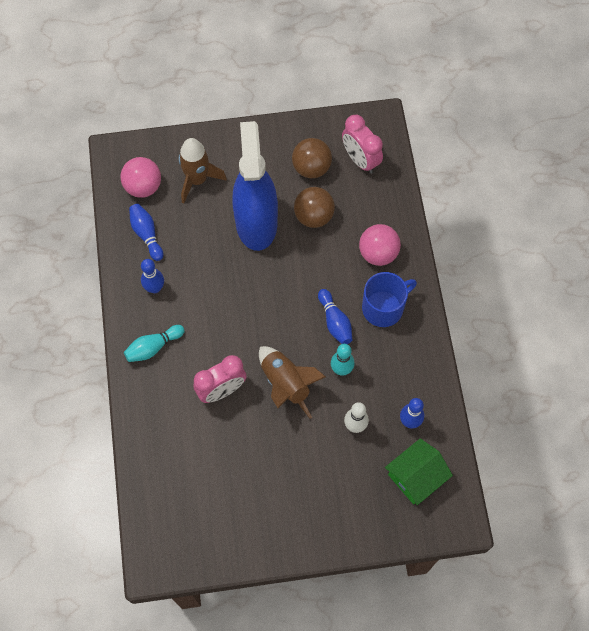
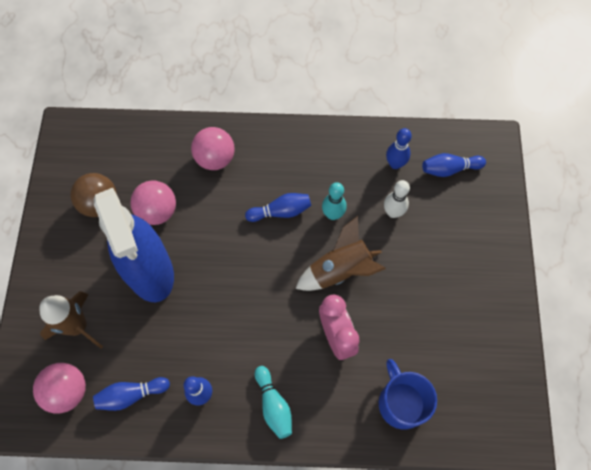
camera: 80 degrees left, 0 degrees up
(256, 223) = (149, 270): blue spray bottle -> blue spray bottle turned 120 degrees counterclockwise
(313, 216) = (157, 211): brown ball -> pink ball
(360, 160) = (105, 155): pink clock -> none
(384, 307) = (275, 164): blue mug -> blue mug (401, 402)
(416, 476) = (449, 169): green house -> blue bowling pin

